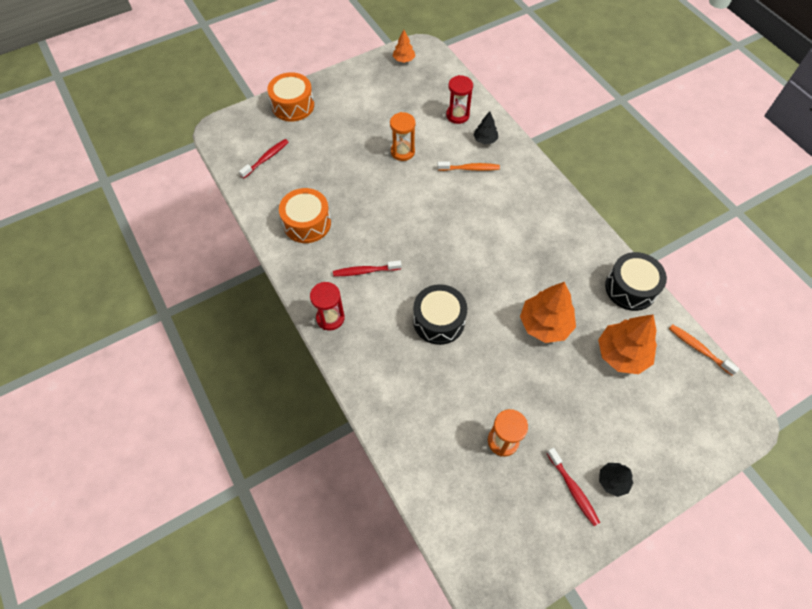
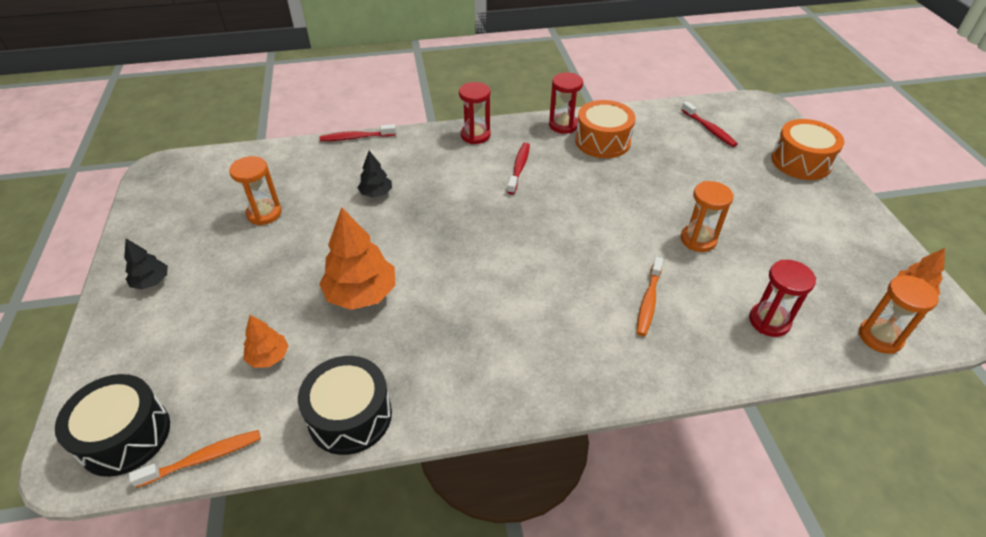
camera: 110 degrees right, 15 degrees down
(292, 255) = (563, 125): none -> red hourglass
(439, 321) = (425, 205): black drum -> black drum (125, 436)
(446, 73) = (880, 337): none -> orange hourglass
(485, 140) = (707, 339): black tree -> black tree (376, 193)
(573, 489) = (175, 247): red toothbrush -> red toothbrush (356, 137)
(622, 354) = (269, 357): orange tree -> orange tree, size x0.54

